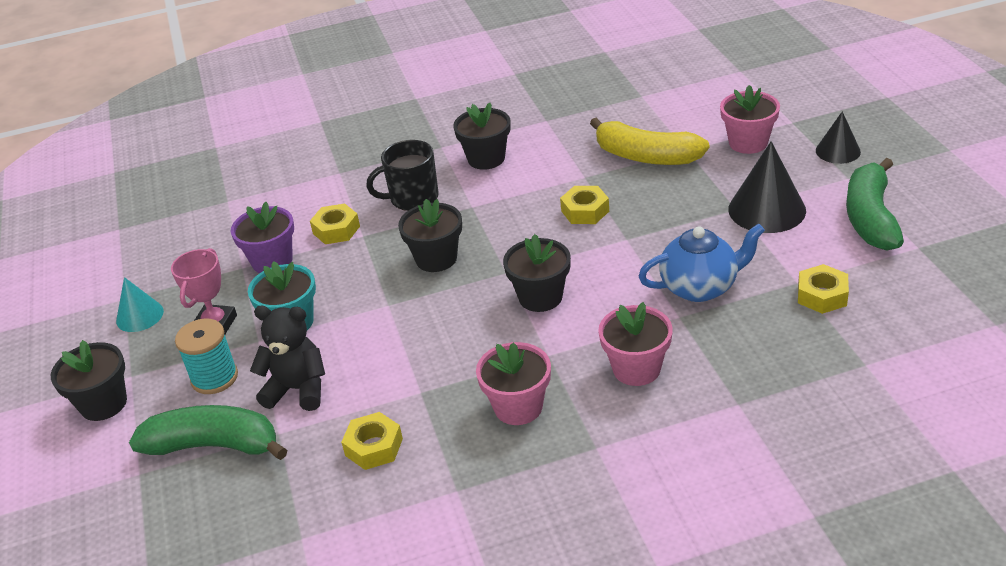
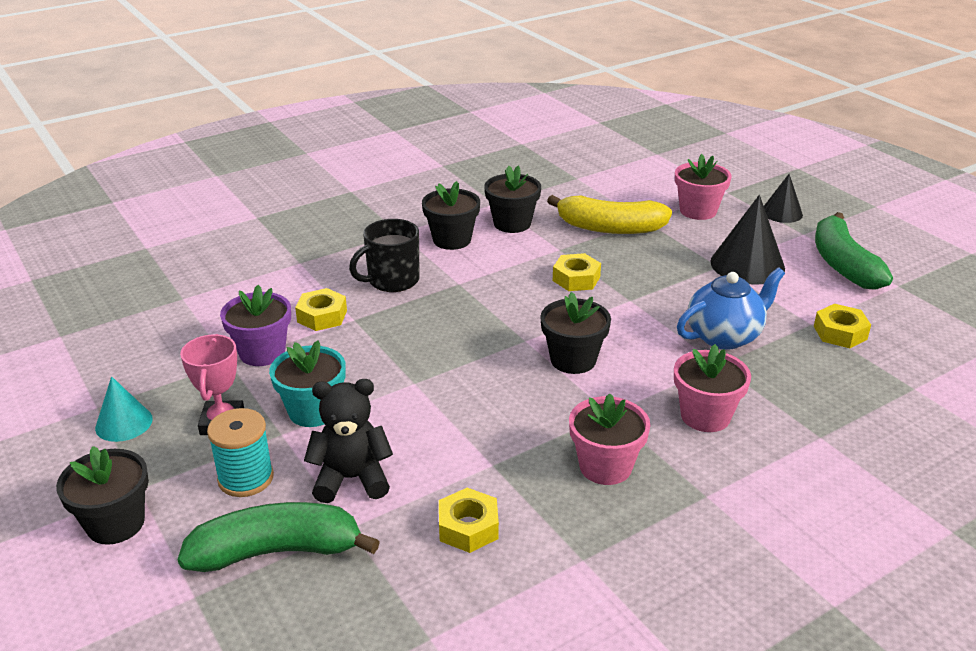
camera: 20 degrees left, 5 degrees down
(436, 259) = (445, 334): black flower pot -> black flower pot (512, 223)

